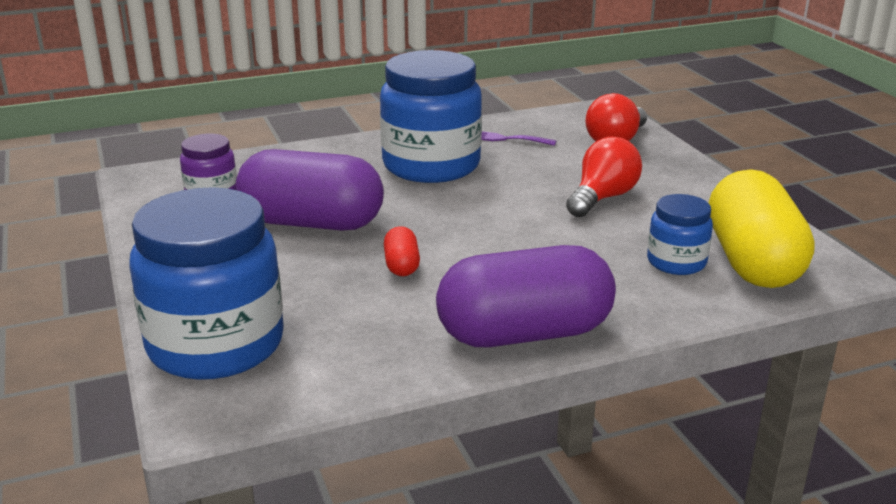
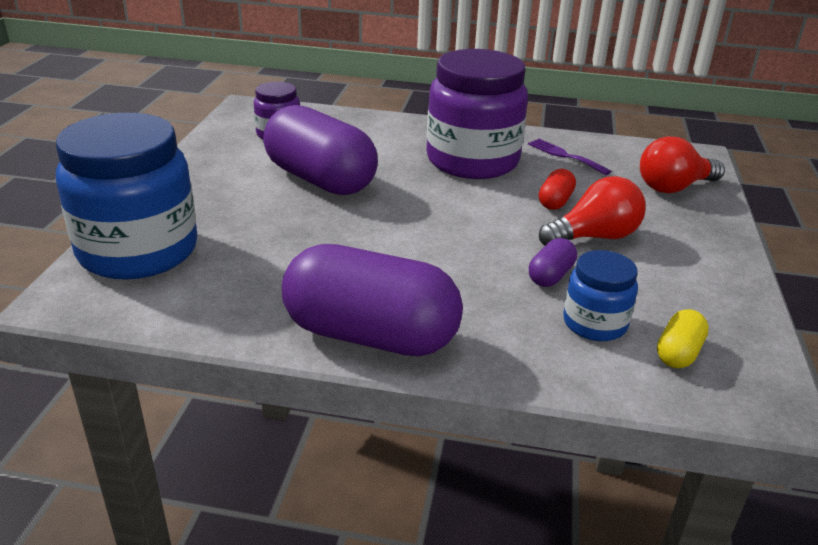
camera: 30 degrees right, 5 degrees up
(401, 265) = (344, 237): red capsule -> red capsule (555, 201)
(431, 165) = (472, 161): blue jar -> purple jar
(605, 238) = (550, 276): none -> purple capsule
(752, 261) = (678, 353): yellow capsule -> yellow capsule, size x0.42

